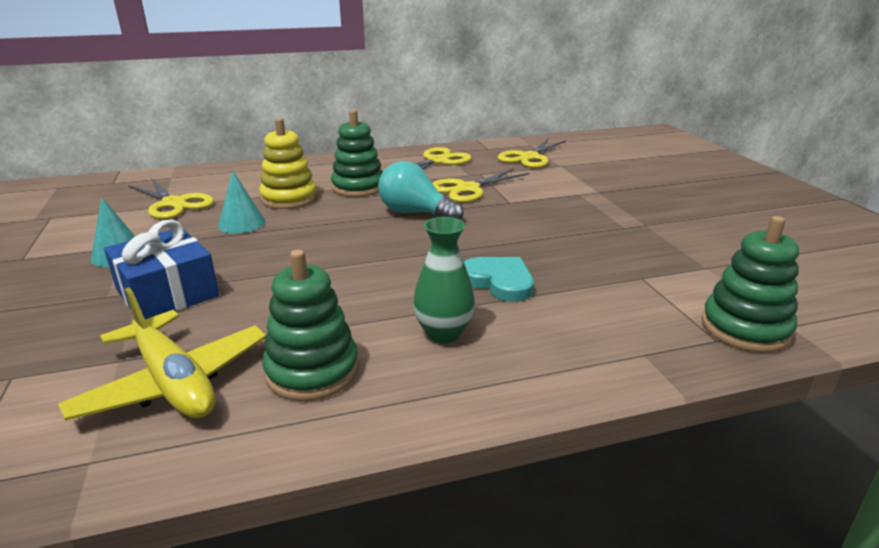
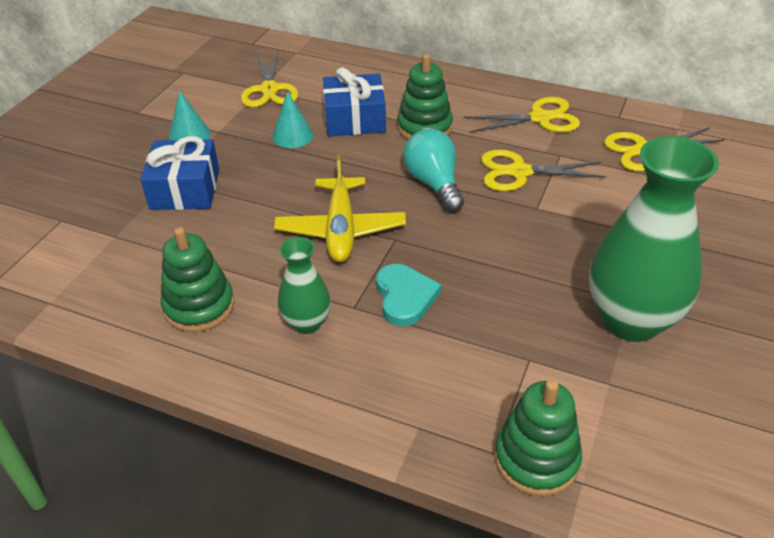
camera: 40 degrees right, 15 degrees up
(173, 382) = (125, 270): yellow plane -> yellow plane (341, 229)
(289, 199) = (355, 119): yellow stacking toy -> blue gift
(661, 232) = (631, 320): none -> green vase

